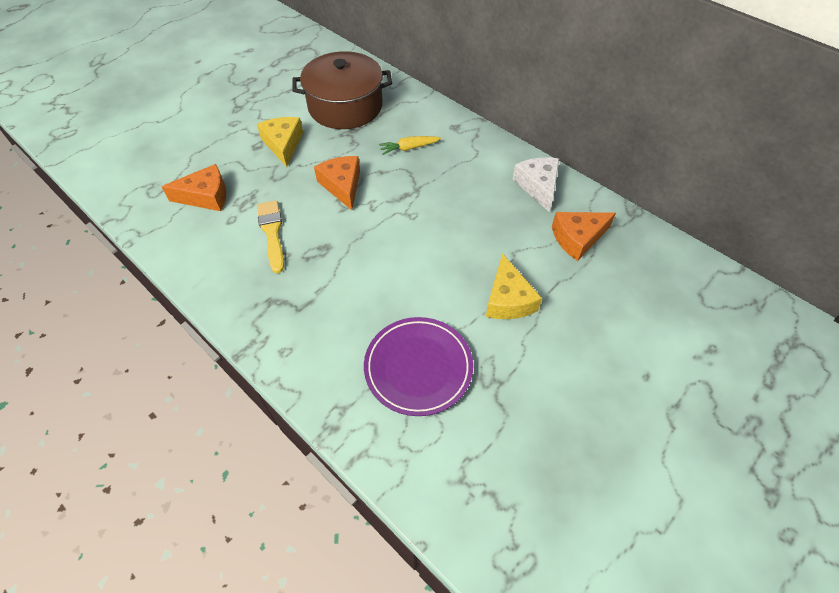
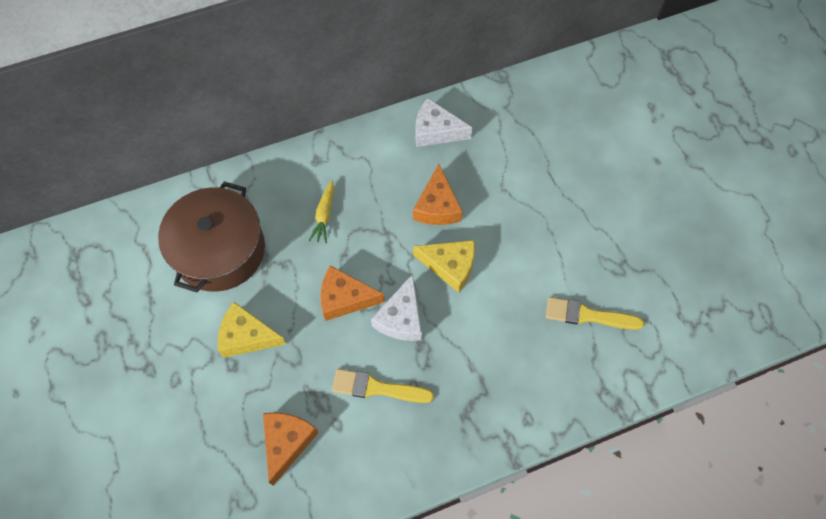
camera: 65 degrees left, 10 degrees up
(342, 226) = (401, 318): none -> white cheese
(418, 367) = (588, 315): purple plate -> yellow brush
(507, 299) = (550, 218): yellow cheese -> yellow cheese (450, 266)
(577, 238) = (510, 133): orange cheese -> orange cheese (437, 206)

